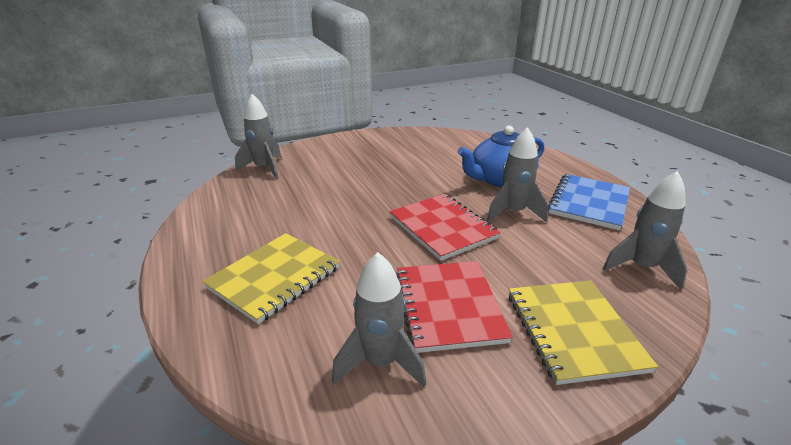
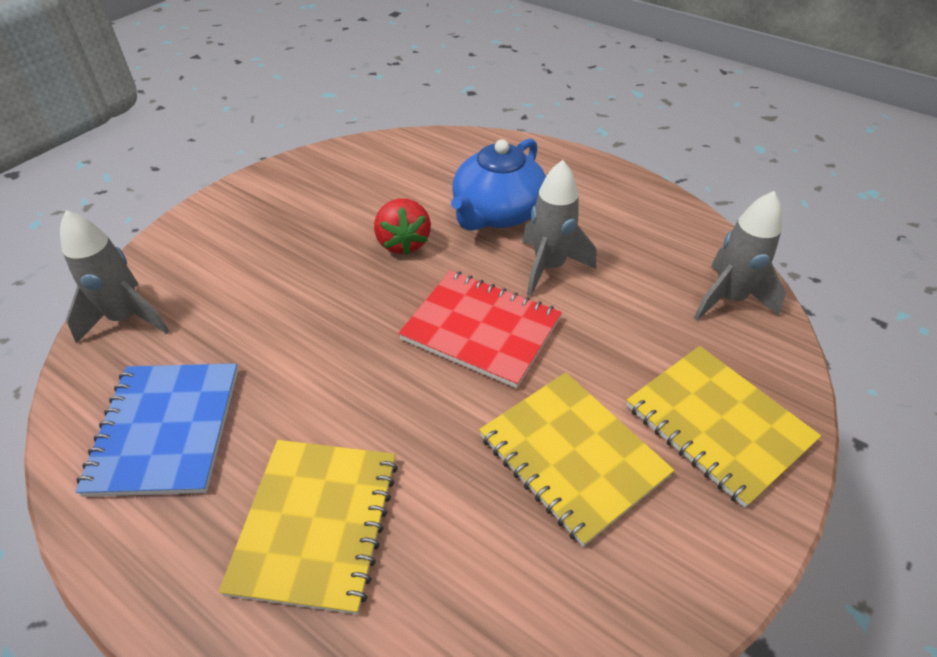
camera: 30 degrees left, 15 degrees up
(380, 362) = (553, 583): grey rocket -> none
(429, 177) = (403, 243): none -> red strawberry
(448, 306) = (572, 456): red notebook -> yellow notebook
(589, 203) = (622, 217): blue notebook -> blue notebook (166, 430)

